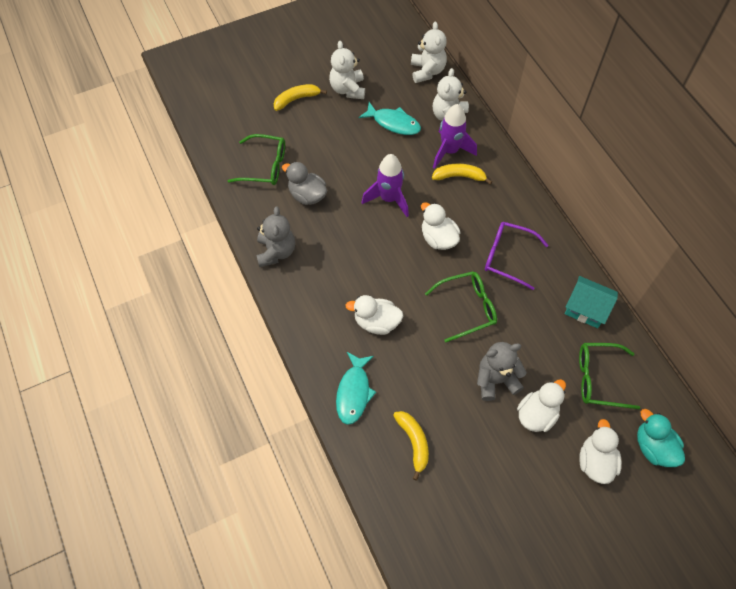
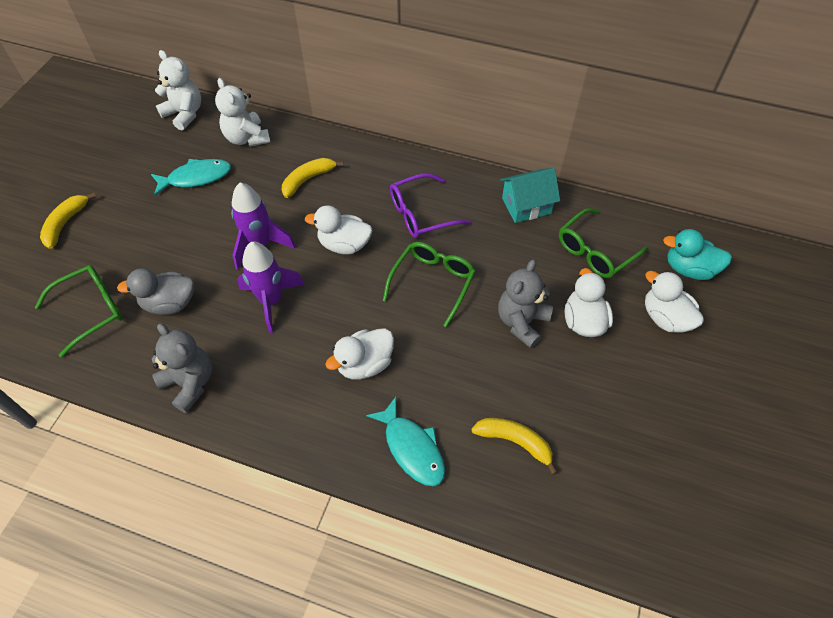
camera: 45 degrees left, 5 degrees down
(348, 89) = (116, 179): white teddy bear -> none
(450, 151) = (277, 165): purple rocket -> purple rocket (271, 301)

